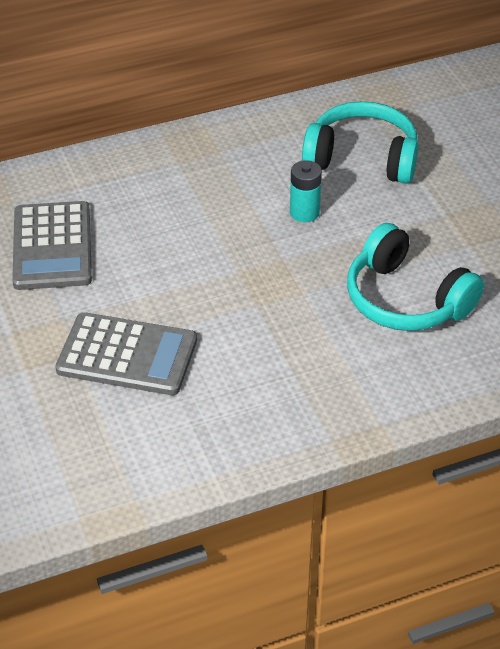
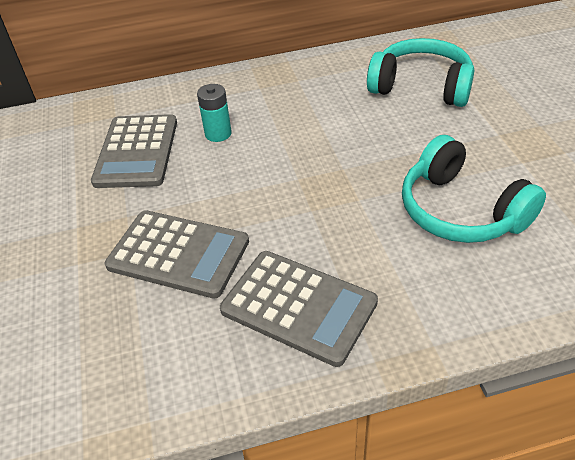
camera: 10 degrees right, 0 degrees up
(255, 398) = (298, 307): none -> grey calculator
(304, 212) = (366, 129): turquoise battery -> turquoise battery (218, 134)

